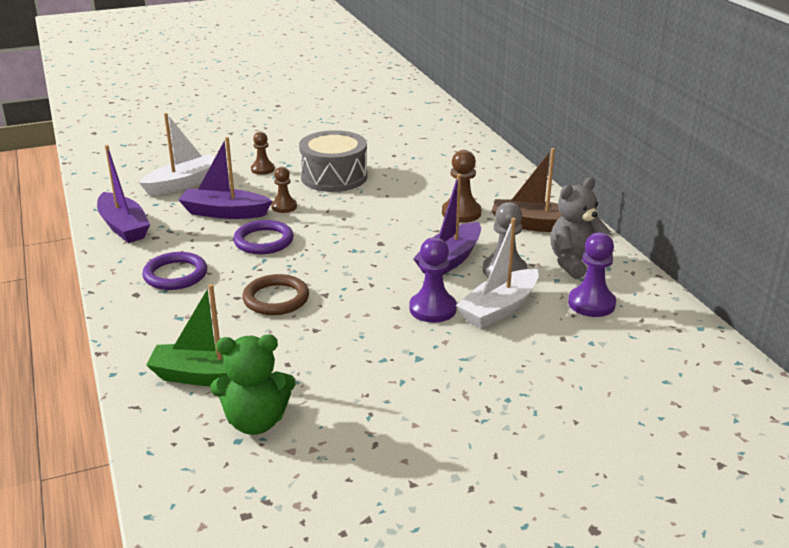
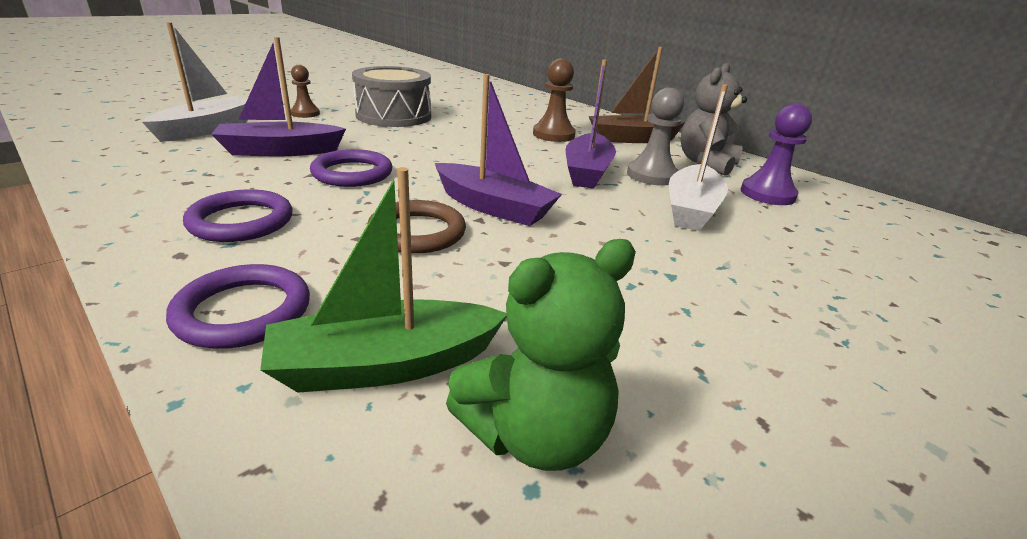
camera: 25 degrees left, 0 degrees up
(123, 227) = (129, 175): purple boat -> purple boat (493, 207)
(155, 335) = (243, 311): none -> purple ring
(284, 207) = (355, 141): brown pawn -> none
(432, 309) = (623, 218): purple pawn -> none

